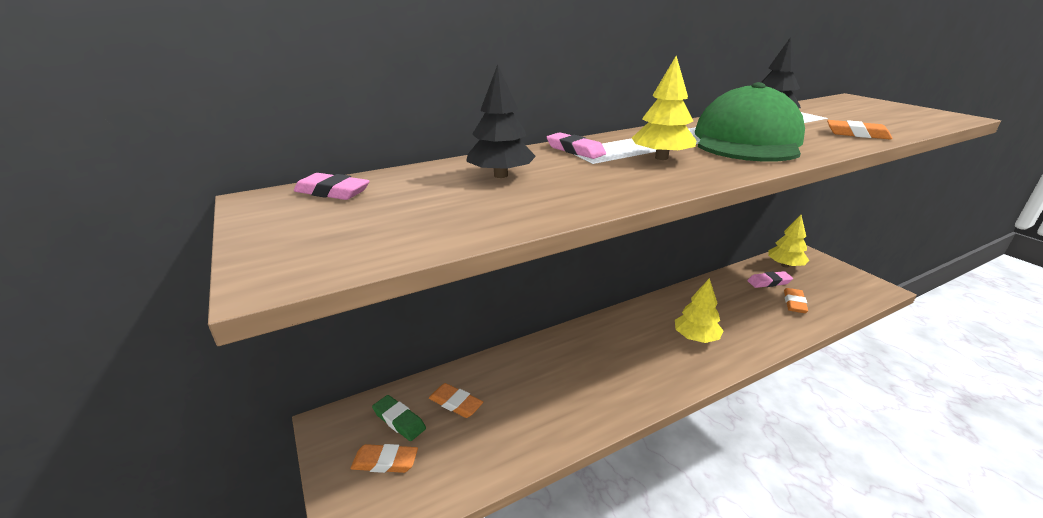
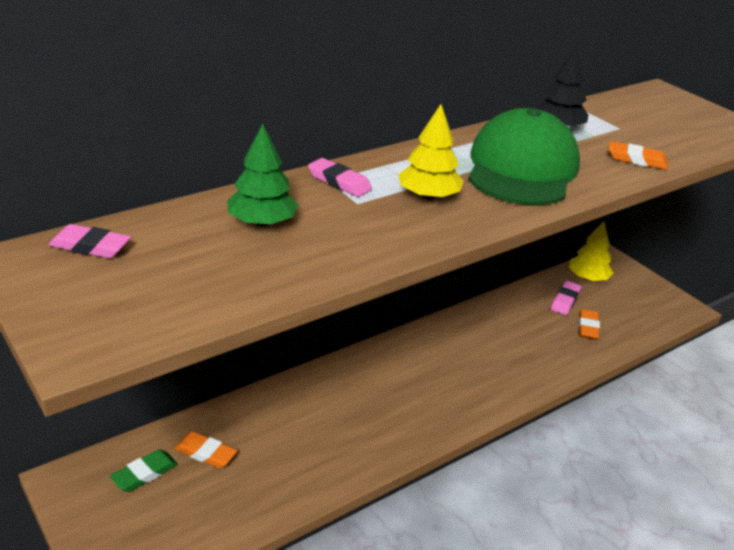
camera: 10 degrees left, 5 degrees up
(385, 462) = (136, 517): orange eraser -> none
(399, 420) = (144, 474): green eraser -> green eraser turned 75 degrees counterclockwise
(501, 175) = (262, 222): black tree -> green tree
(696, 337) = (473, 371): yellow tree -> none
(769, 282) = (565, 301): pink eraser -> pink eraser turned 45 degrees counterclockwise

